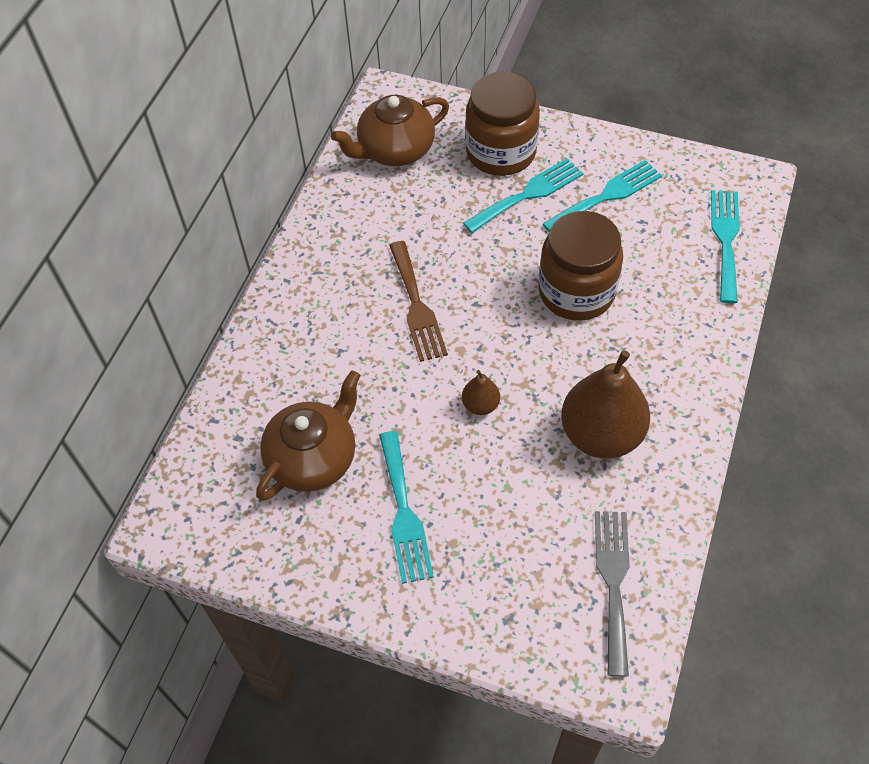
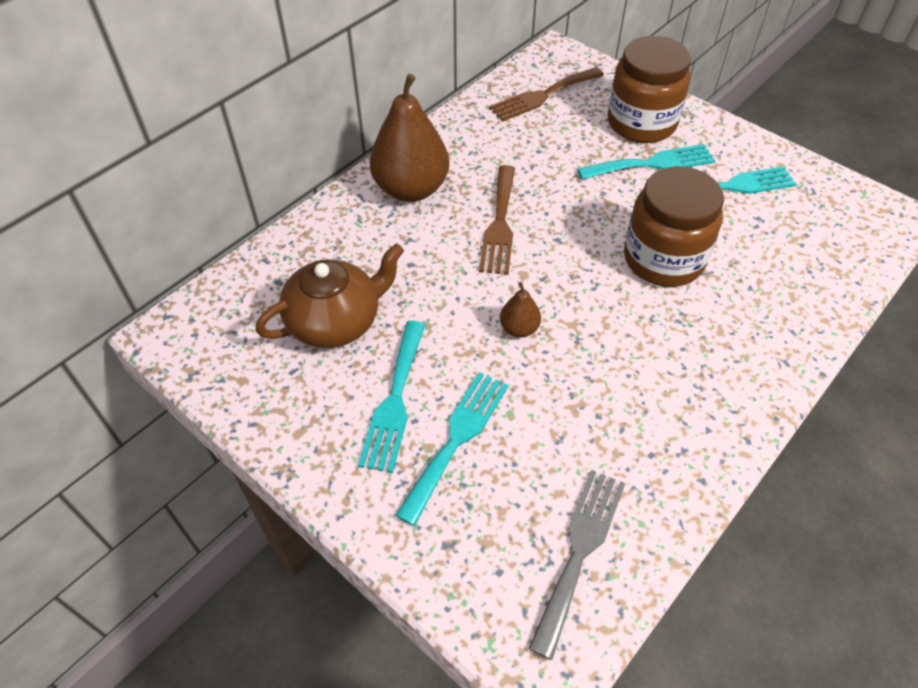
camera: 20 degrees right, 5 degrees down
(395, 150) = (542, 96): brown teapot -> brown fork
(601, 434) = (631, 397): brown pear -> brown pear (411, 189)
(725, 240) = (843, 259): turquoise fork -> turquoise fork (457, 439)

